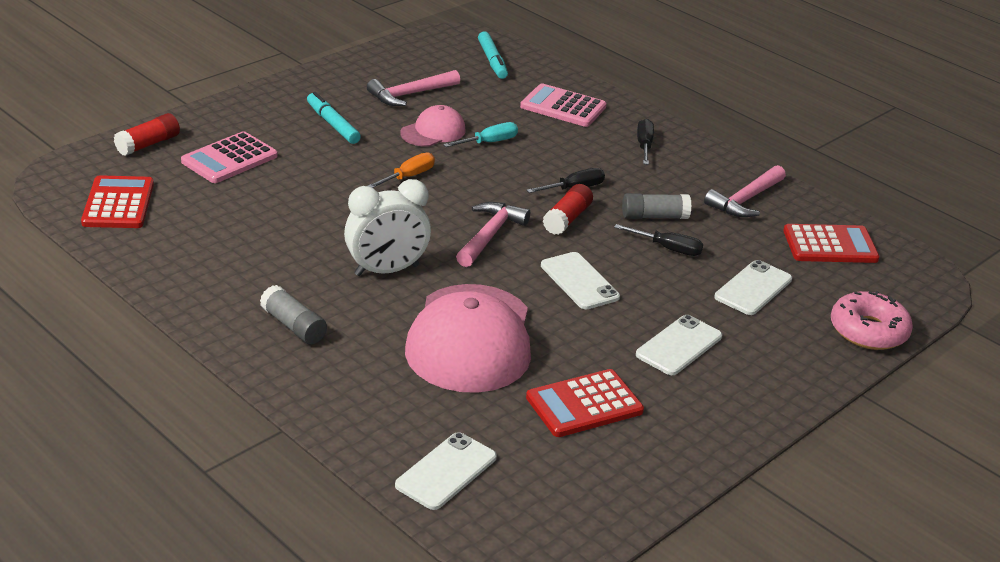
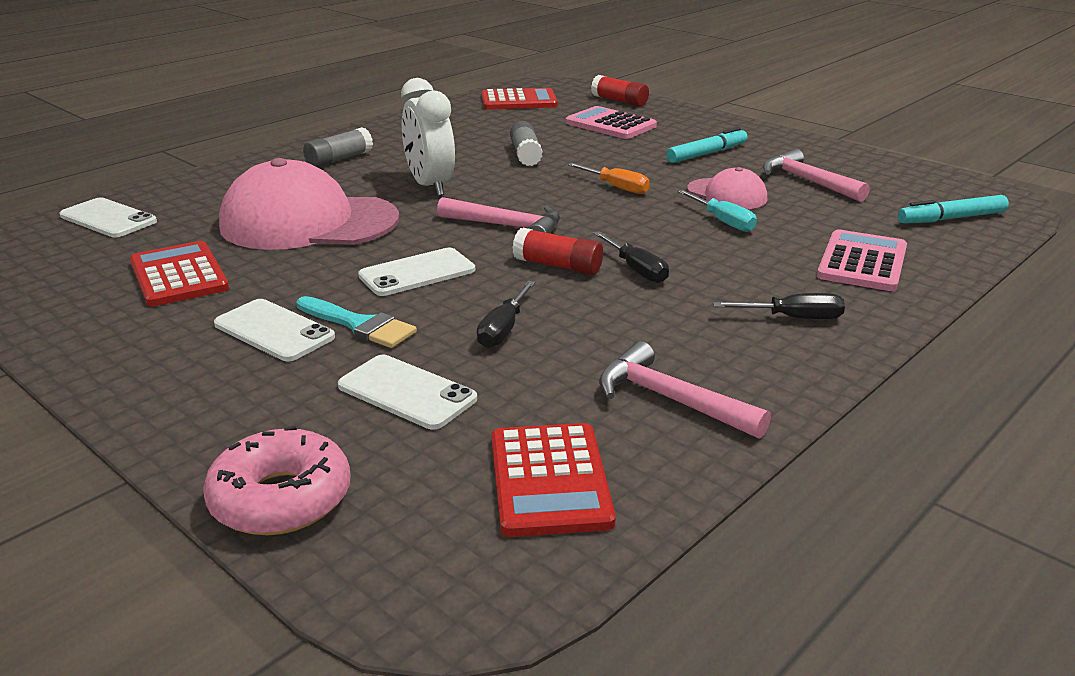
camera: 90 degrees right, 5 degrees down
(654, 216) = (586, 321): grey glue stick -> grey glue stick (526, 155)
(667, 307) = (359, 325): none -> turquoise brush

